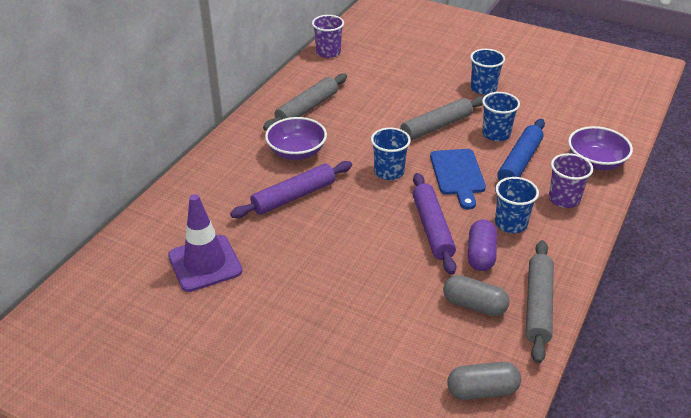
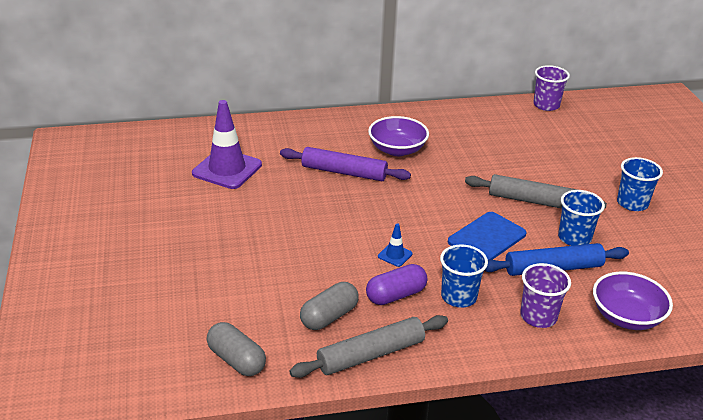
camera: 50 degrees right, 5 degrees down
(307, 108) = (457, 130): grey rolling pin -> none
(389, 172) = (436, 203): blue cup -> none
(432, 228) = (395, 255): purple rolling pin -> blue traffic cone
(474, 305) = (329, 316): grey capsule -> grey capsule turned 60 degrees clockwise

